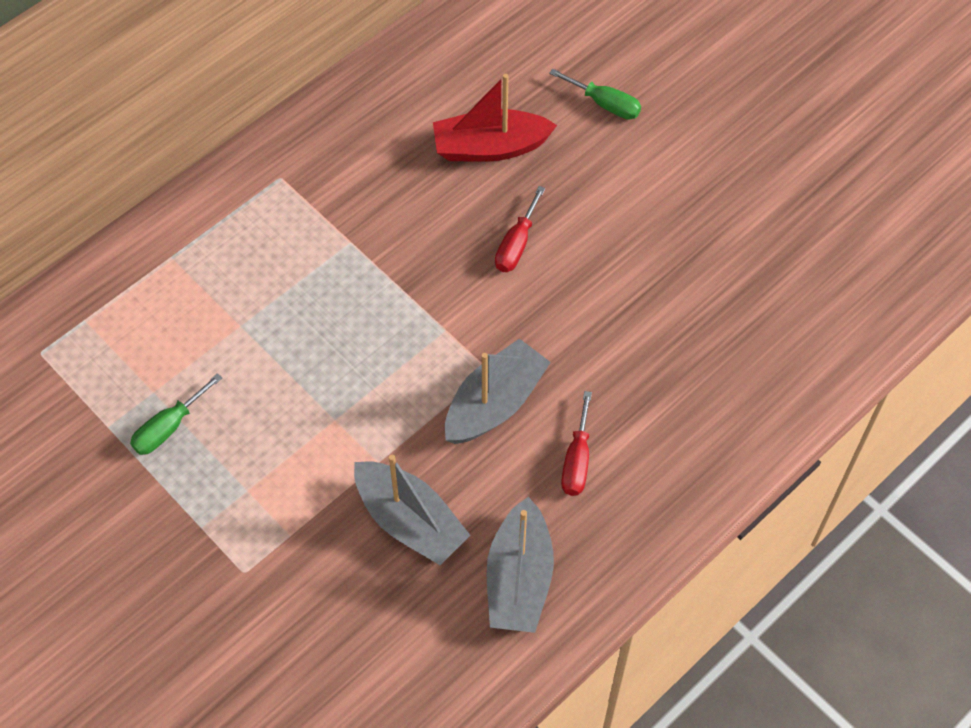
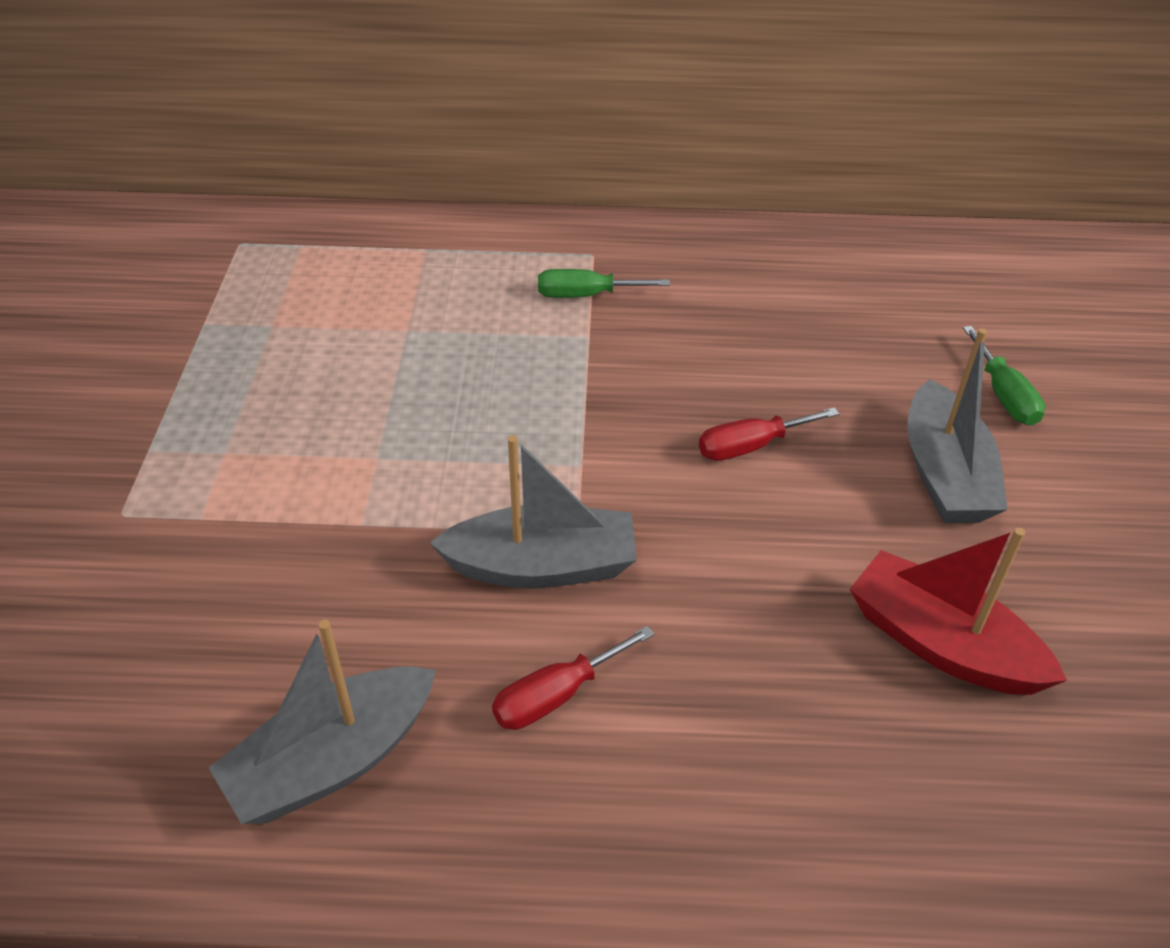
camera: 45 degrees right, 15 degrees down
(169, 427) = (242, 358): green screwdriver -> green screwdriver (586, 295)
(410, 521) = (313, 601): grey boat -> grey boat (944, 474)
(490, 147) = (825, 353): red boat -> red boat (941, 644)

